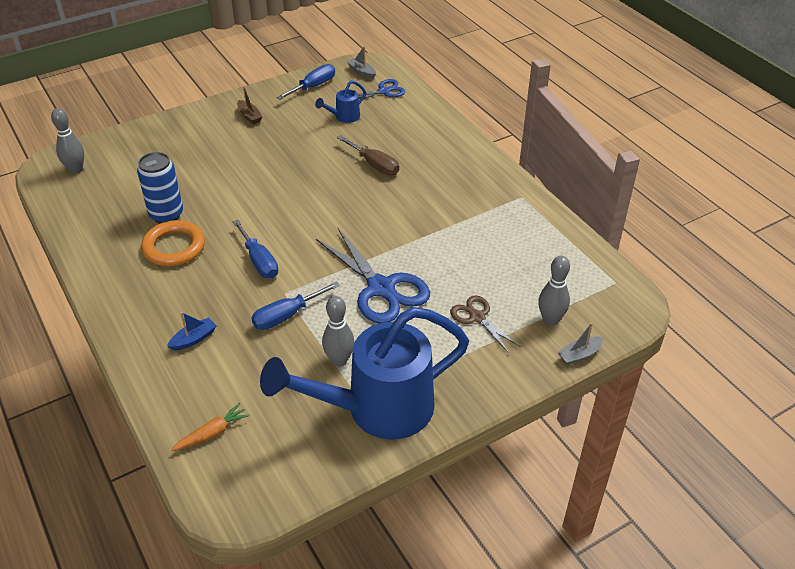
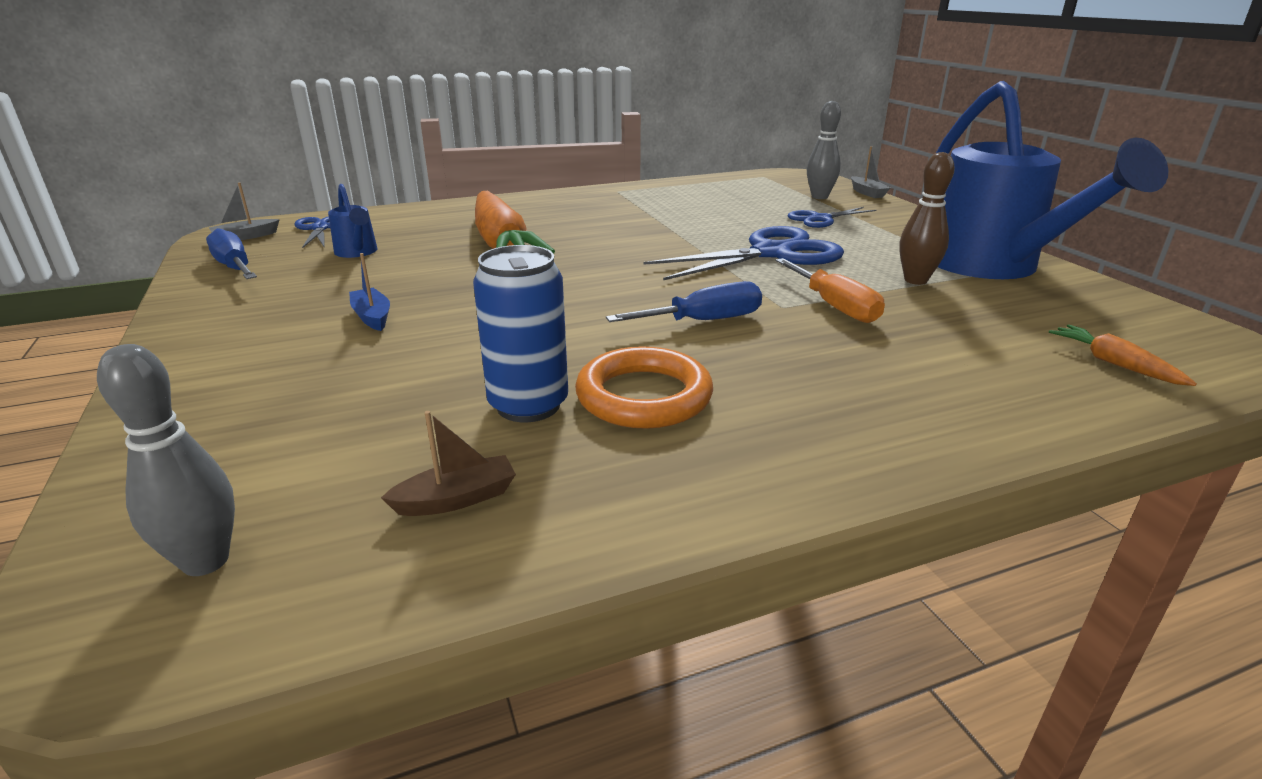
camera: 80 degrees left, 15 degrees down
(193, 339) = (909, 377): blue boat -> blue boat (372, 317)
(249, 116) = (256, 318): brown boat -> brown boat (456, 499)
(286, 316) = (834, 306): blue screwdriver -> orange screwdriver
(339, 360) = (915, 280): grey bowling pin -> brown bowling pin
(374, 165) = (501, 243): brown screwdriver -> orange carrot
(477, 317) = (820, 219): brown scissors -> blue scissors

